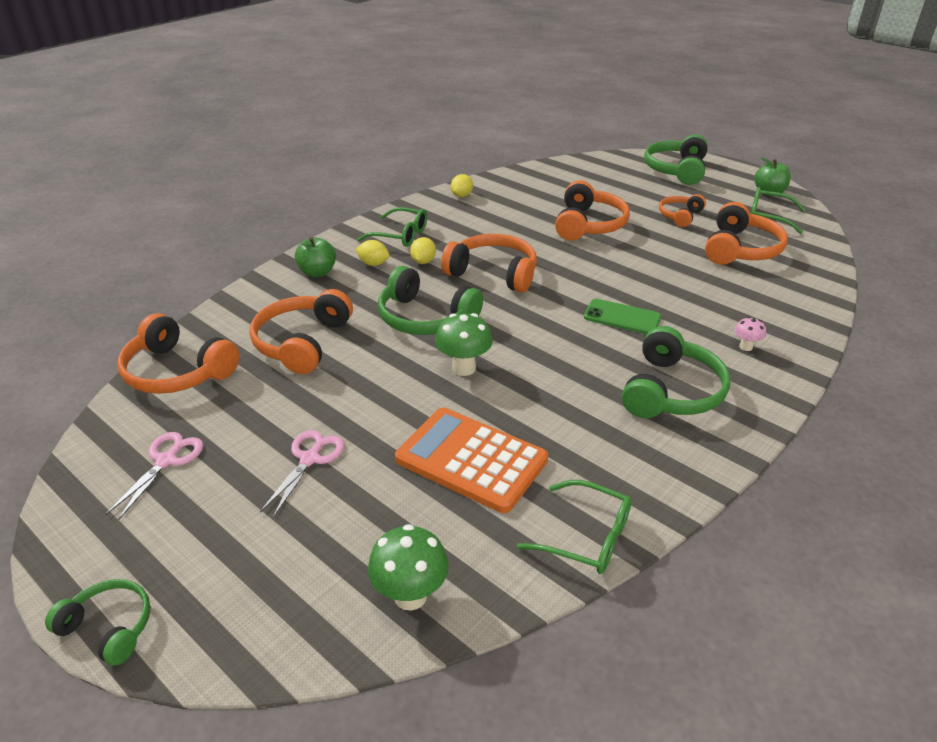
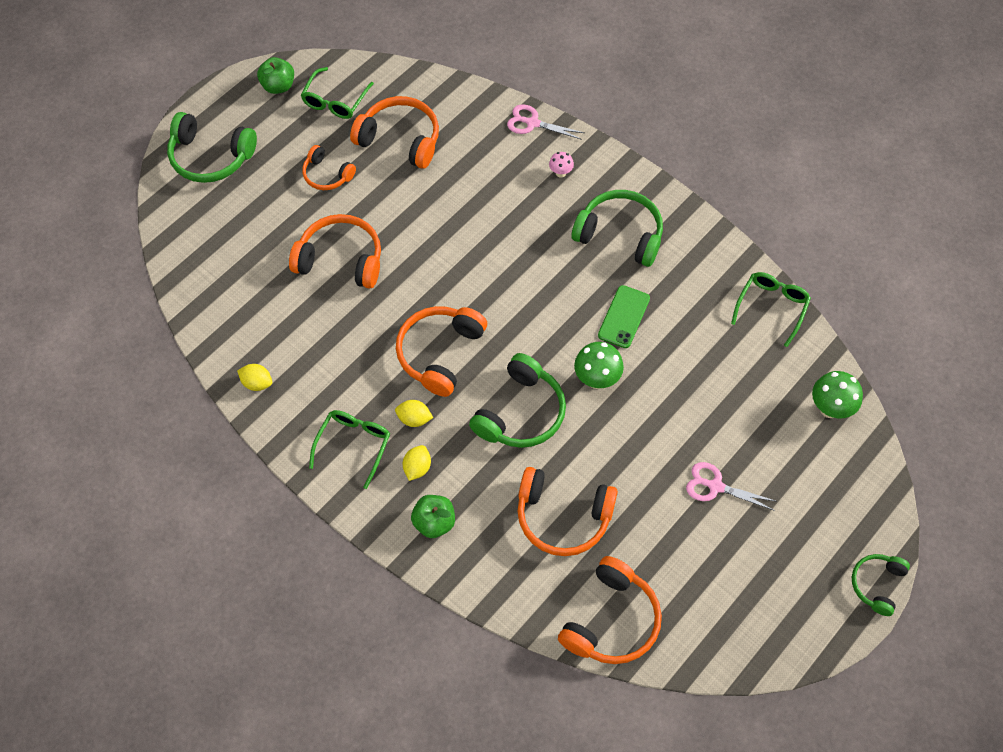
camera: 90 degrees left, 25 degrees up
(166, 461) = (726, 594): pink scissors -> pink scissors (532, 123)
(471, 460) = (707, 374): orange calculator -> none
(622, 317) = (518, 253): green phone -> green phone (624, 317)

